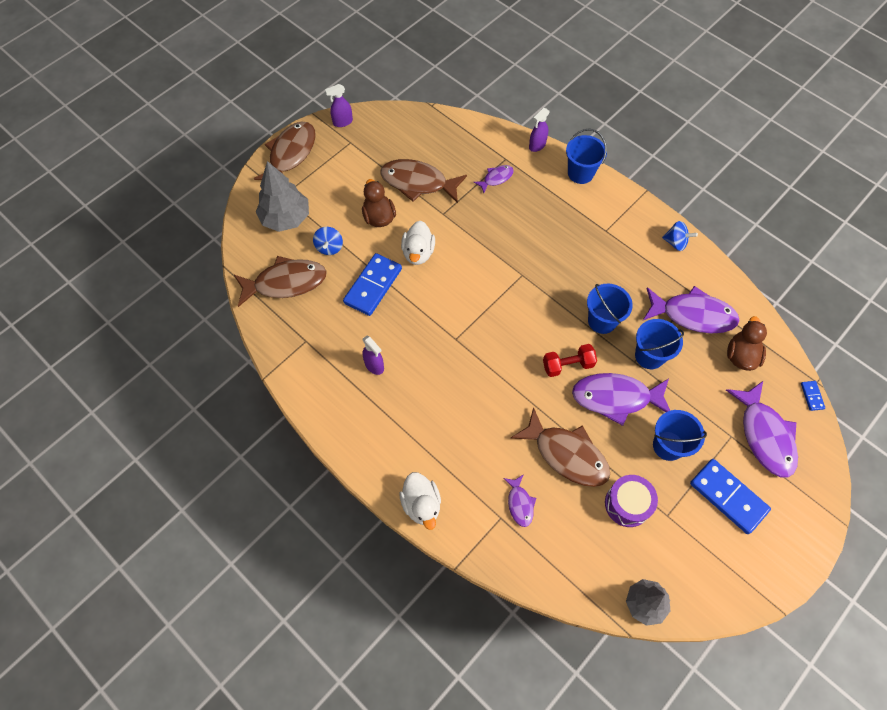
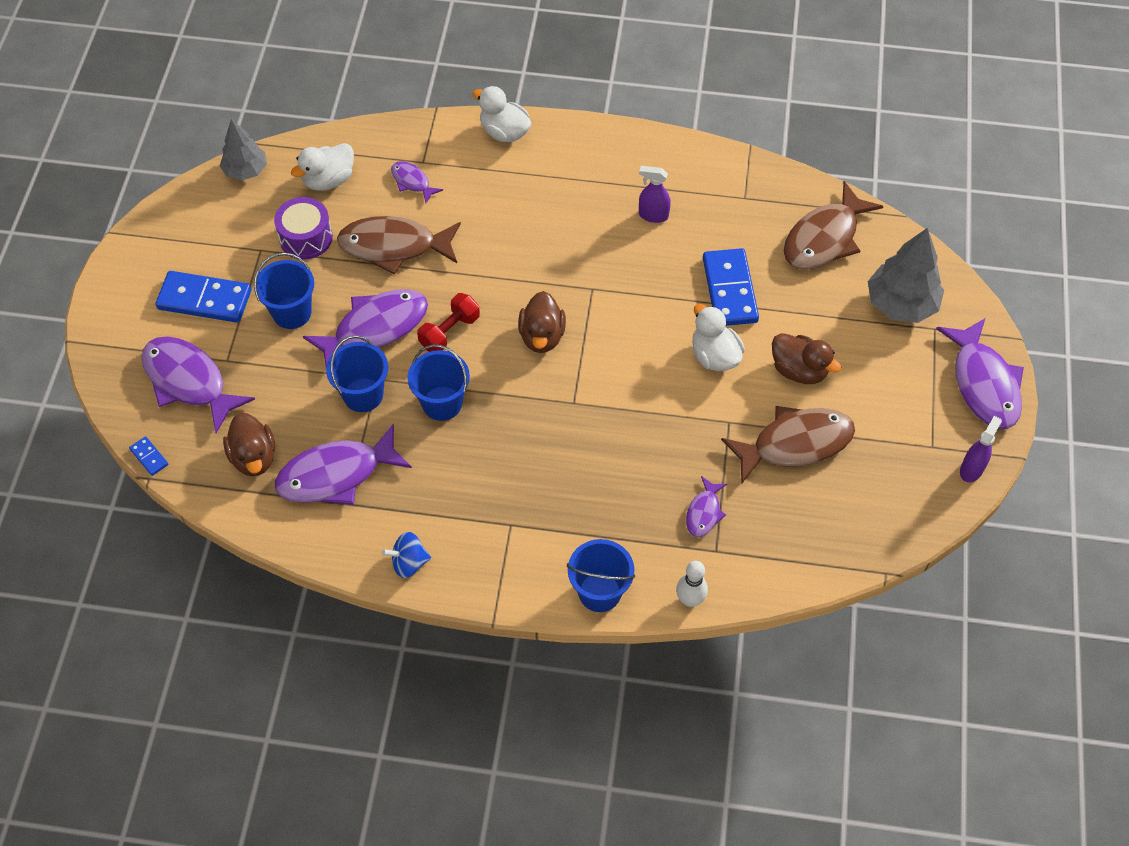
camera: 145 degrees right, 5 degrees down
(291, 154) = (983, 383): brown fish -> purple fish
(329, 247) = (818, 302): blue spinning top -> none
(511, 326) = (542, 336): none -> brown duck
(537, 145) = (690, 600): purple spray bottle -> white bowling pin
(582, 548) = (328, 180): none -> white duck

